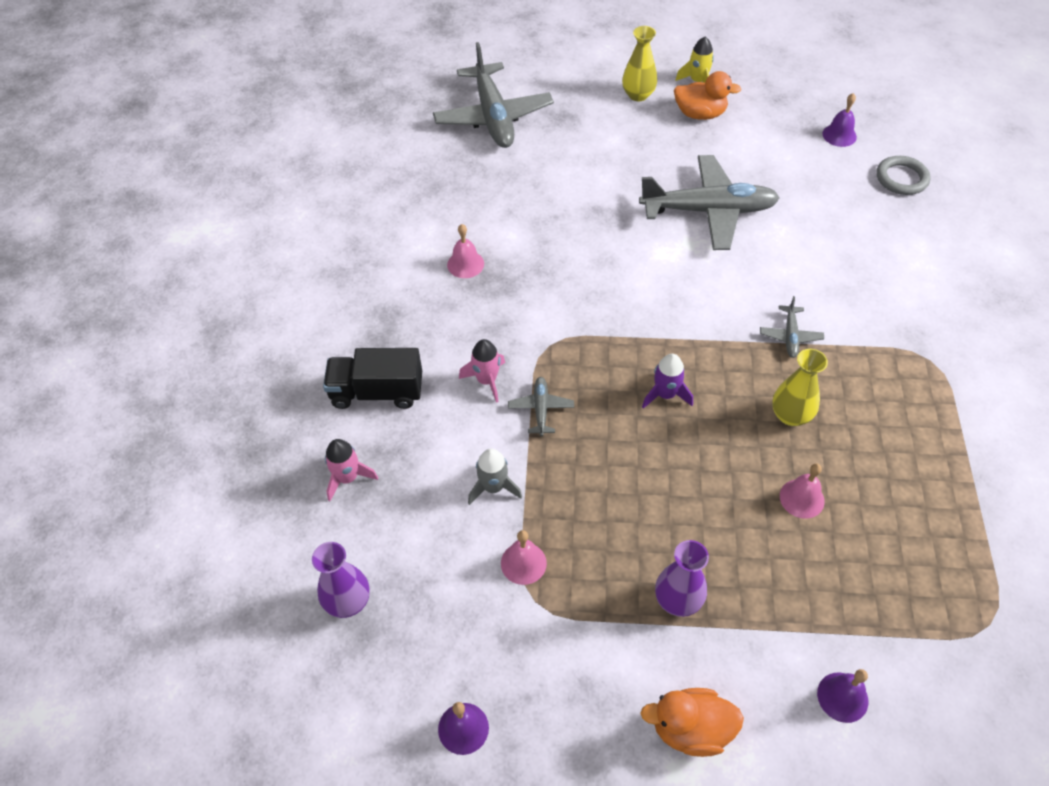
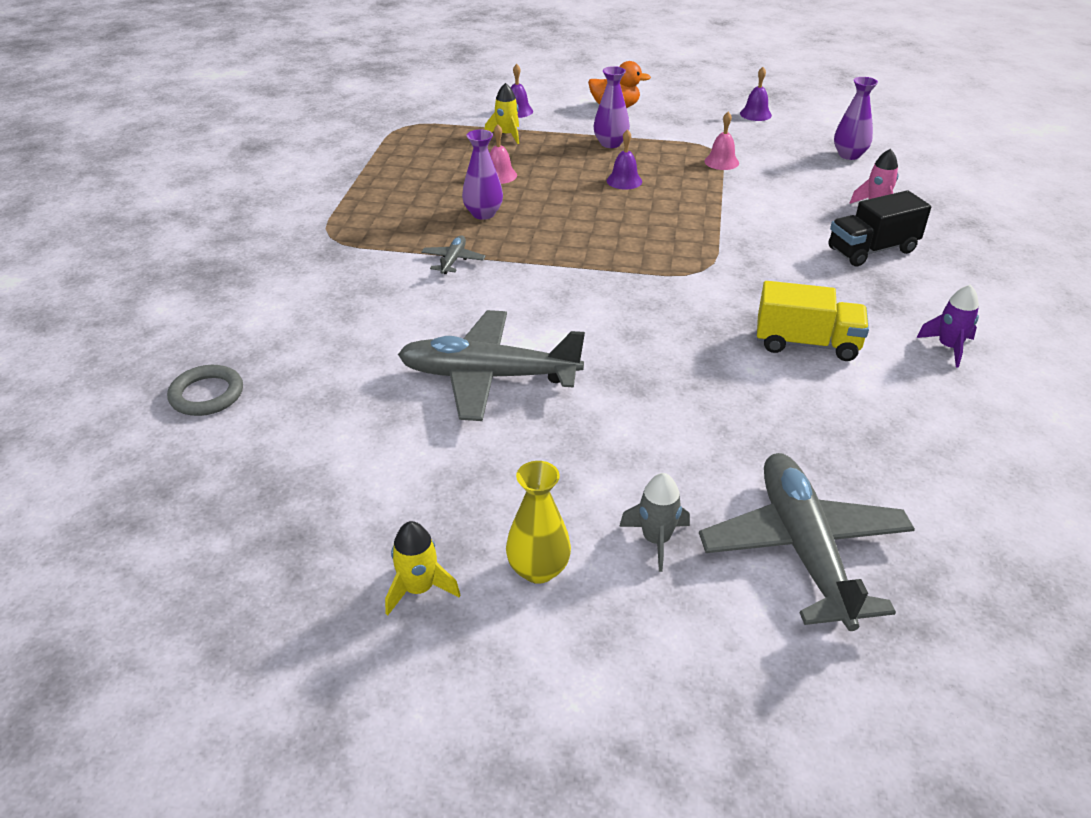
camera: 175 degrees left, 15 degrees down
(377, 392) = (872, 250): black truck -> black truck turned 150 degrees clockwise
(465, 264) = (806, 343): pink bell -> yellow truck
(486, 380) = (764, 251): pink rocket -> none
(493, 487) = (749, 194): grey rocket -> grey rocket (656, 540)
(541, 409) = (710, 231): grey plane -> none
(665, 394) = (592, 232): purple rocket -> purple rocket (948, 347)
(700, 114) = (442, 520): orange duck -> none
(790, 415) = (483, 214): yellow vase -> purple vase
(830, 610) = (506, 135): none -> yellow rocket
(839, 135) = (242, 463): purple bell -> purple bell (624, 181)

